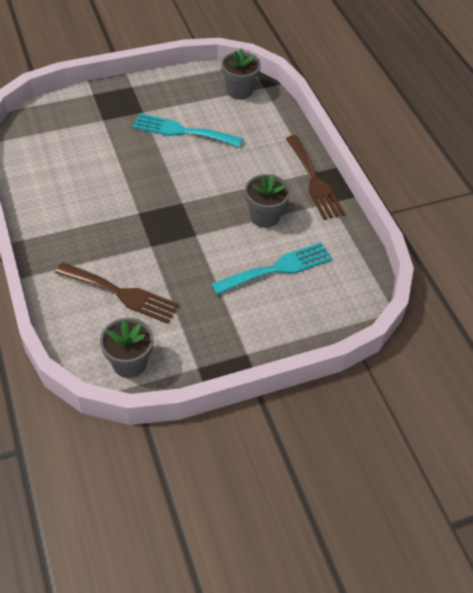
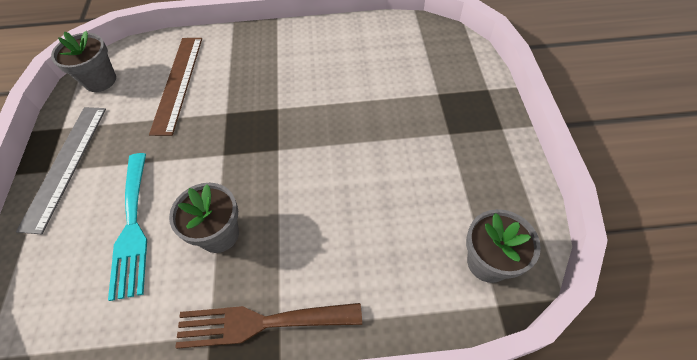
camera: 110 degrees right, 5 degrees up
(121, 294) = (178, 83): brown fork -> brown ruler
(182, 131) = (404, 170): turquoise fork -> none
(237, 341) = (65, 165): none -> grey ruler

